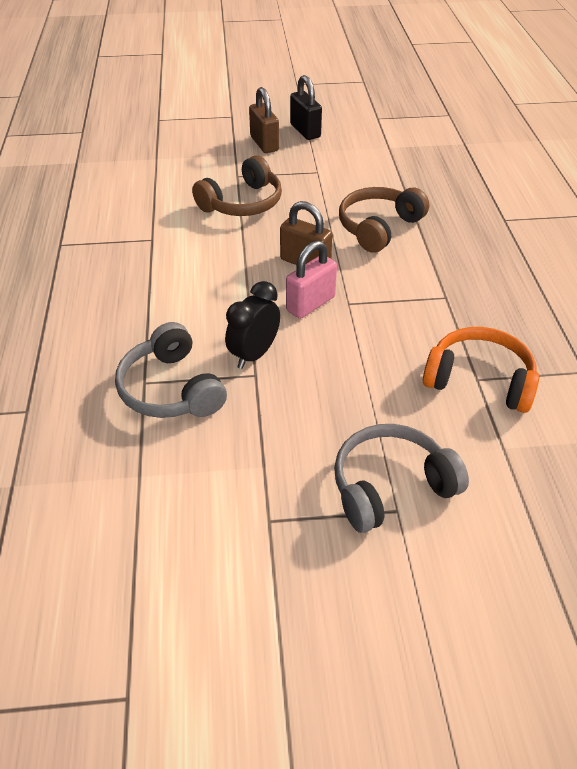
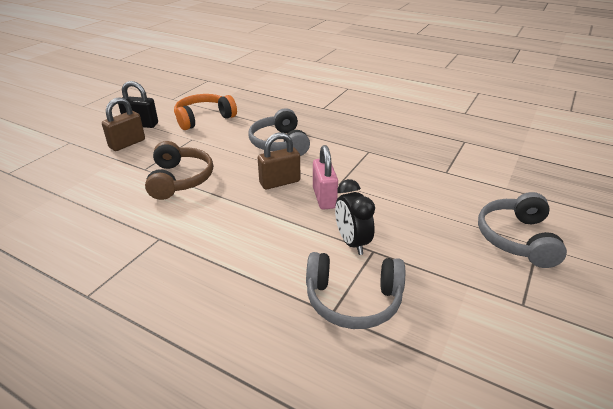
camera: 55 degrees left, 10 degrees down
(264, 144) = (127, 144): brown padlock -> brown padlock turned 60 degrees counterclockwise
(378, 227) = (279, 143): brown headphones -> grey headphones
(479, 380) = (448, 171): orange headphones -> orange headphones (204, 118)

